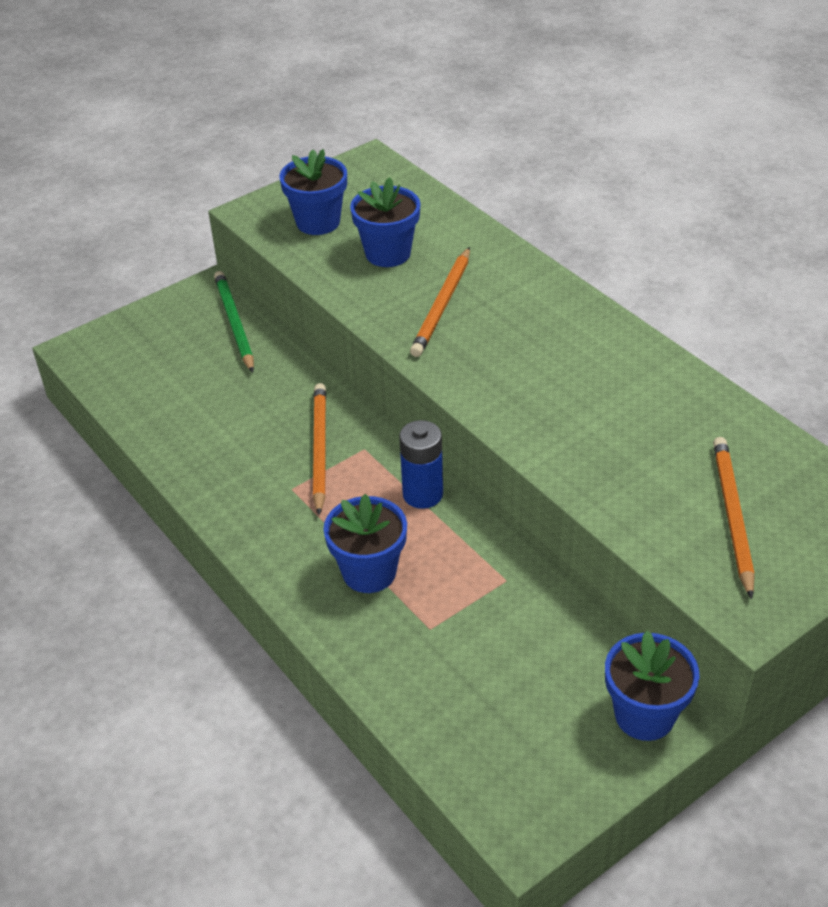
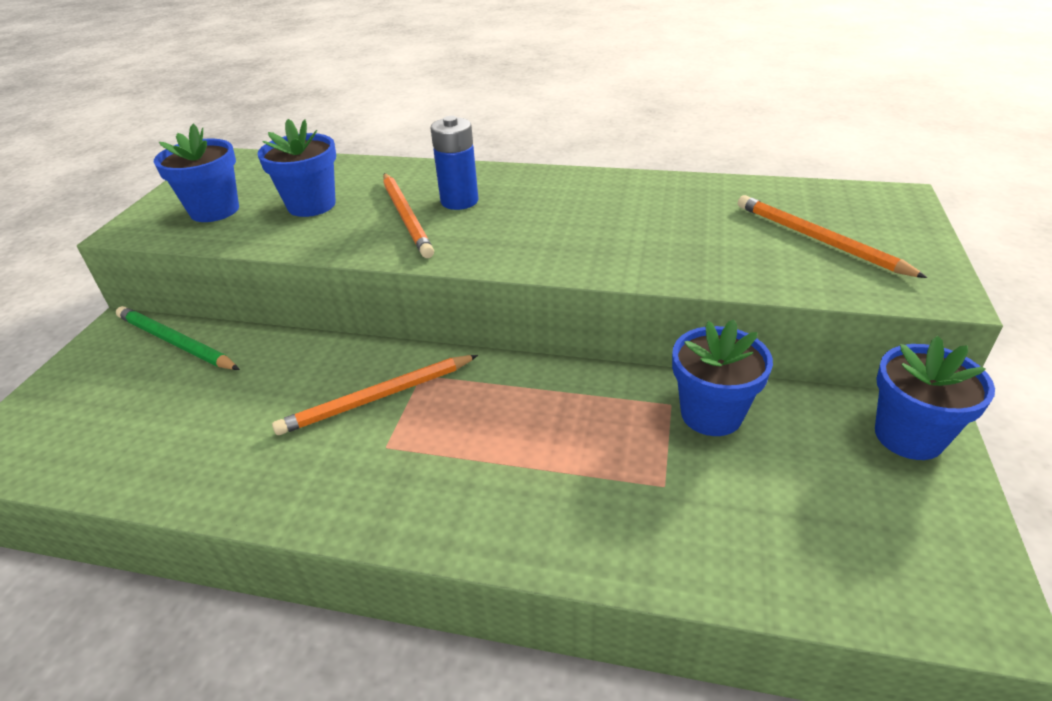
camera: 40 degrees left, 5 degrees down
(319, 449) = (377, 398): orange pencil -> orange pencil turned 75 degrees counterclockwise
(369, 572) = (549, 473): blue flower pot -> blue flower pot (711, 414)
(422, 494) = (518, 380): blue battery -> blue battery (459, 201)

